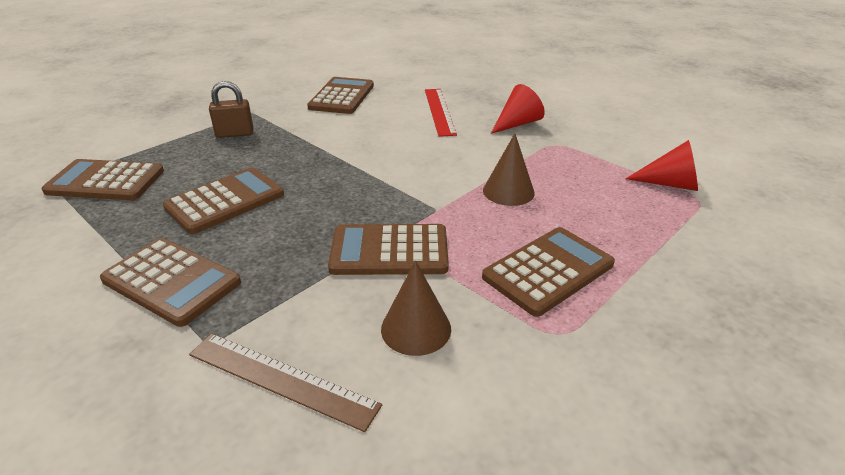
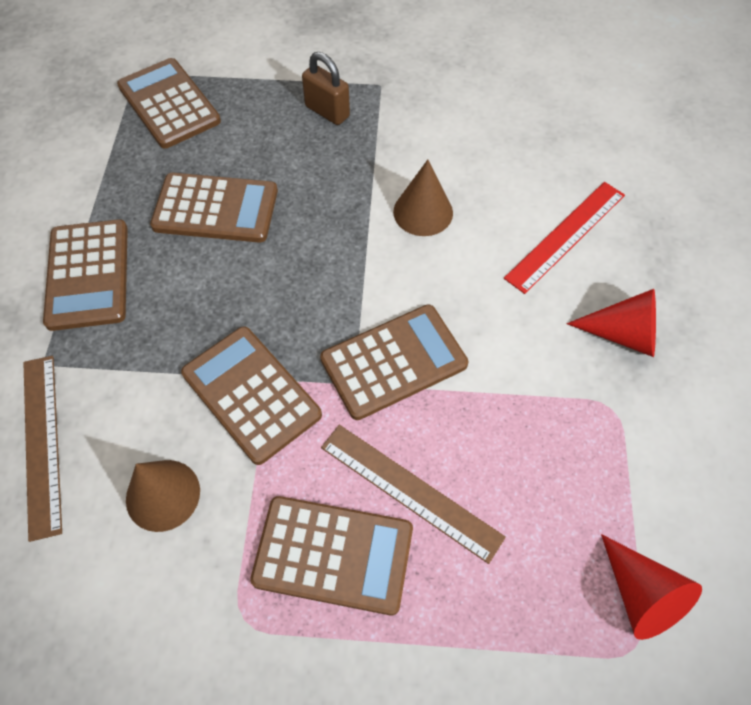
camera: 50 degrees right, 25 degrees up
(342, 96) = (497, 124): brown calculator -> brown calculator (393, 362)
(508, 191) = (450, 426): brown cone -> brown cone (423, 212)
(535, 223) = (410, 491): none -> brown ruler

